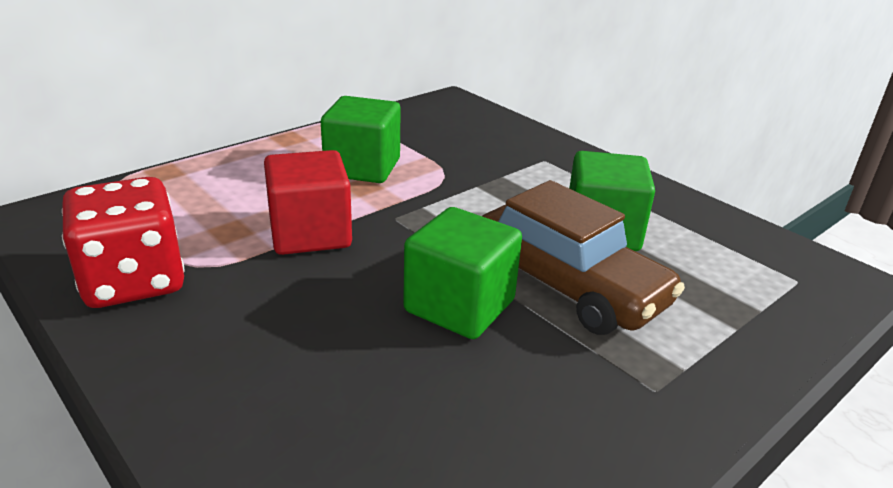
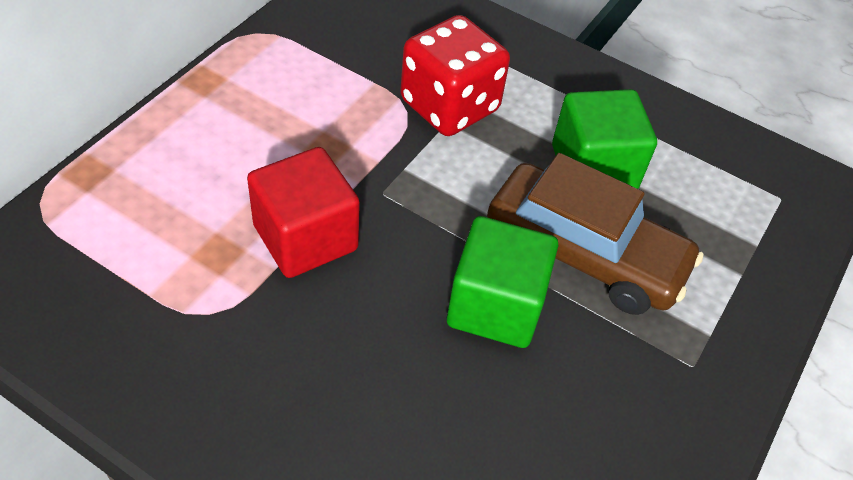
camera: 20 degrees left, 20 degrees up
(134, 281) = (156, 352): red dice -> red dice (449, 106)
(362, 167) = (313, 116): green cube -> none

